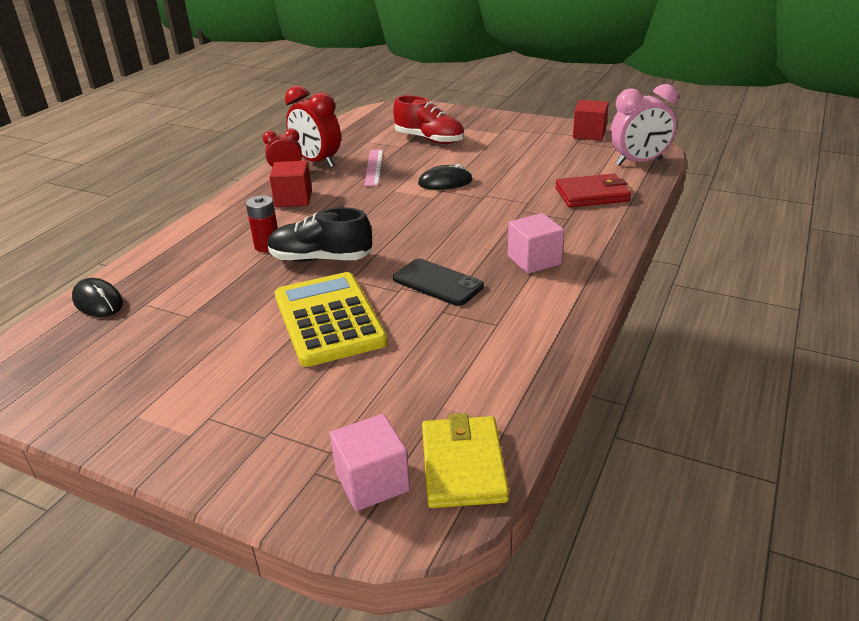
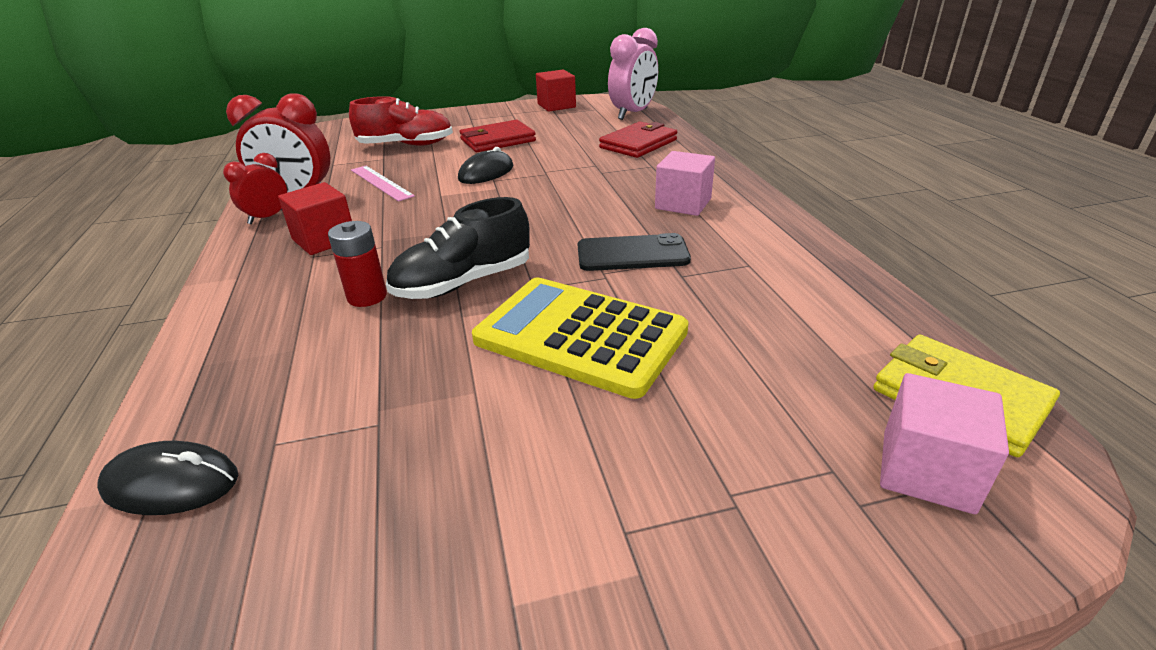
camera: 40 degrees left, 0 degrees up
(494, 155) = (497, 140): none -> red wallet

